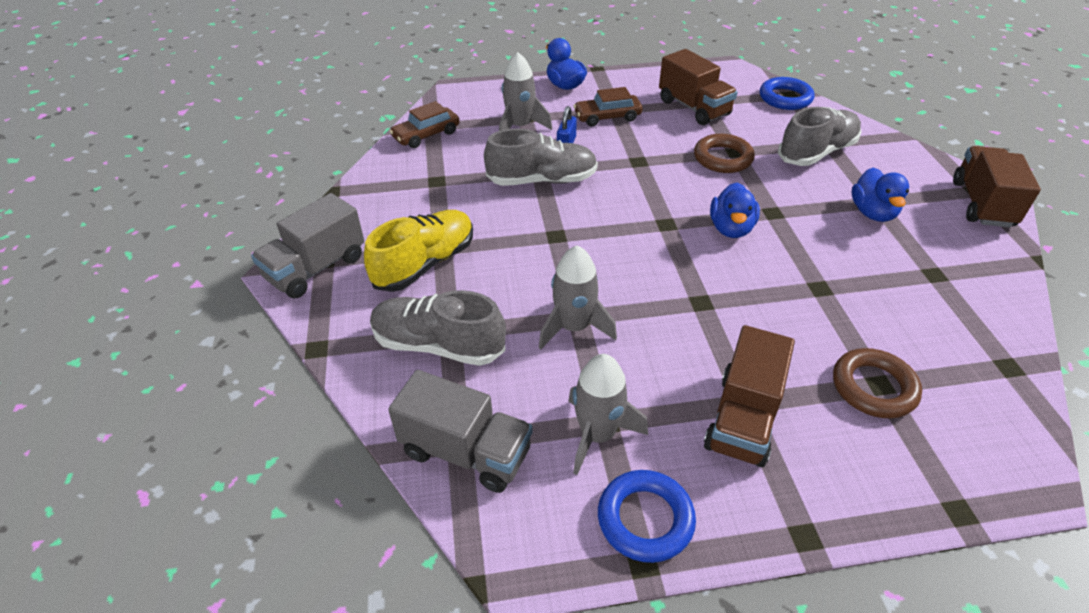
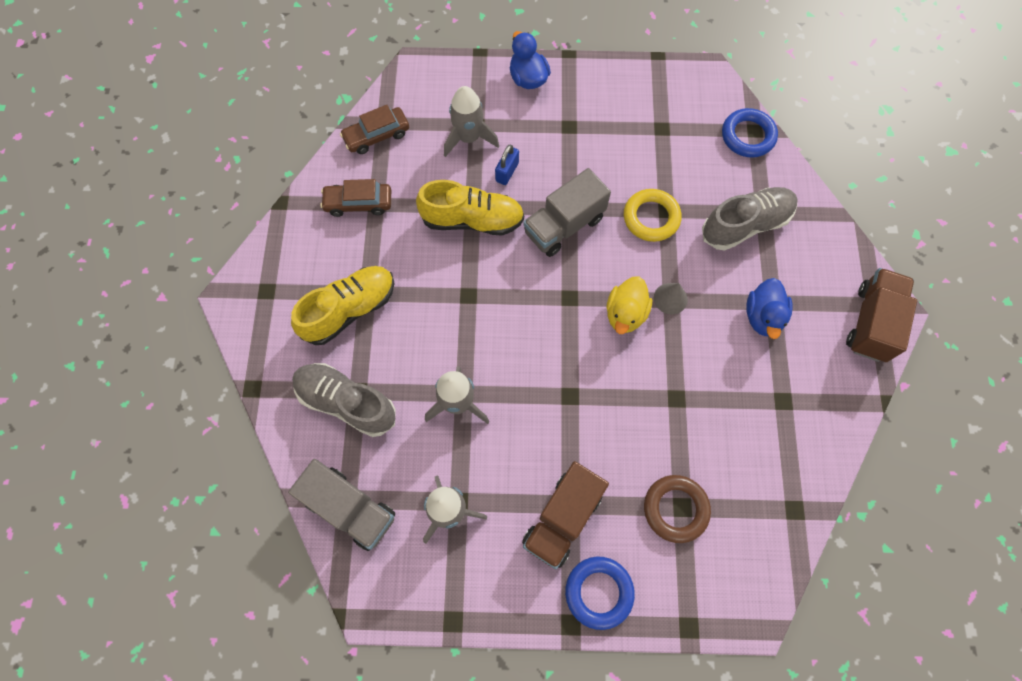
camera: 10 degrees right, 25 degrees up
(316, 268) = (259, 299): grey truck -> grey truck (564, 226)
(542, 180) = (472, 220): grey shoe -> yellow shoe
(607, 117) = (557, 137): brown car -> brown car (358, 203)
(645, 519) = (464, 589): blue ring -> blue ring (599, 592)
(694, 108) = (648, 136): brown truck -> none
(723, 158) = (651, 218): brown ring -> yellow ring
(731, 228) = (625, 314): blue duck -> yellow duck
(771, 211) = (670, 298): none -> grey cone

